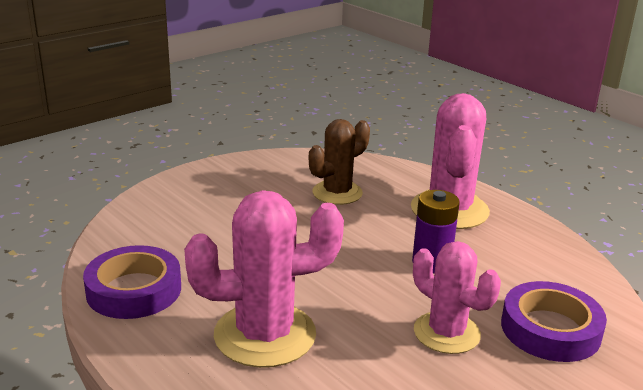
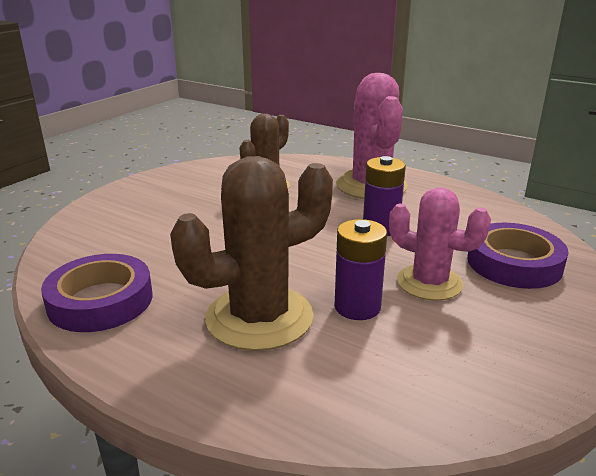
camera: 15 degrees left, 0 degrees up
(265, 335) = (259, 317): pink cactus -> brown cactus
(361, 343) = (357, 307): none -> purple battery

